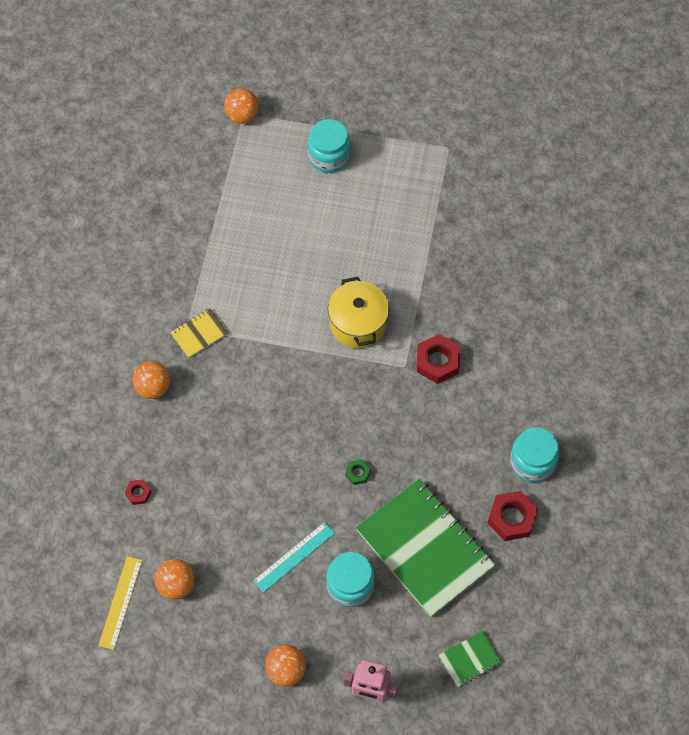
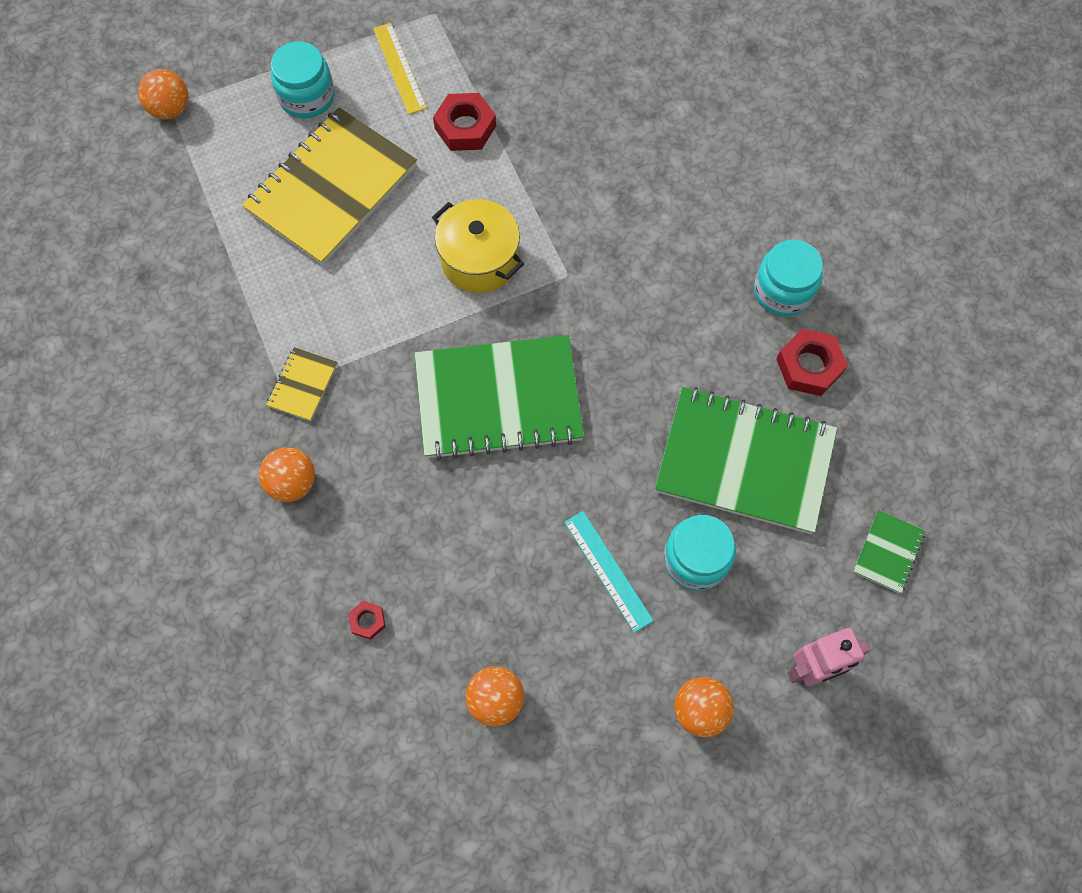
camera: 35 degrees left, 5 degrees up
(120, 602) = (444, 769): yellow ruler -> yellow ruler (400, 68)
(294, 557) = (607, 571): turquoise ruler -> turquoise ruler turned 45 degrees counterclockwise
(302, 224) = (332, 189): none -> yellow notebook
(305, 415) = (498, 400): none -> green notebook
(357, 473) = (606, 427): green nut -> none
(437, 362) = (599, 247): red nut -> red nut (465, 127)

